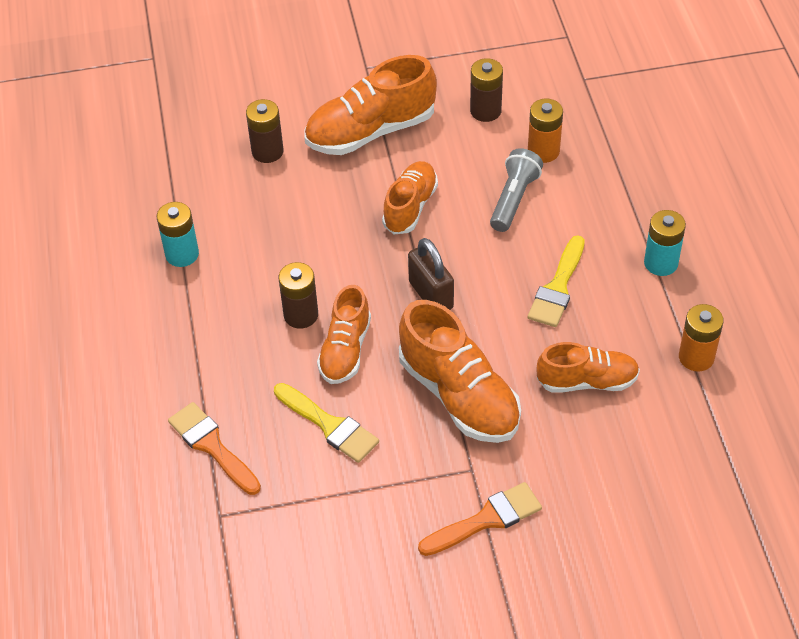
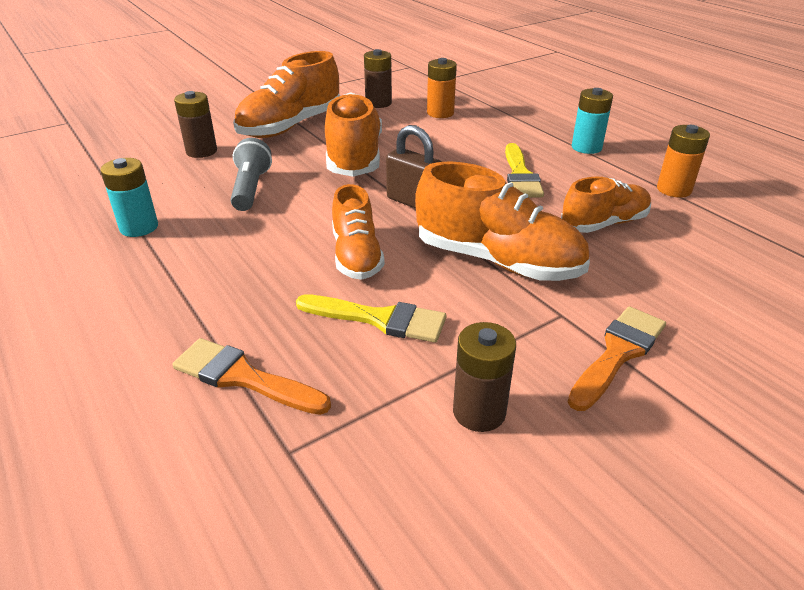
camera: 25 degrees left, 15 degrees down
(301, 315) = (293, 242): brown battery -> brown battery (479, 412)
(410, 207) = (354, 157): orange shoe -> orange shoe, size x1.57
(514, 199) = (439, 138): grey flashlight -> grey flashlight (251, 188)

